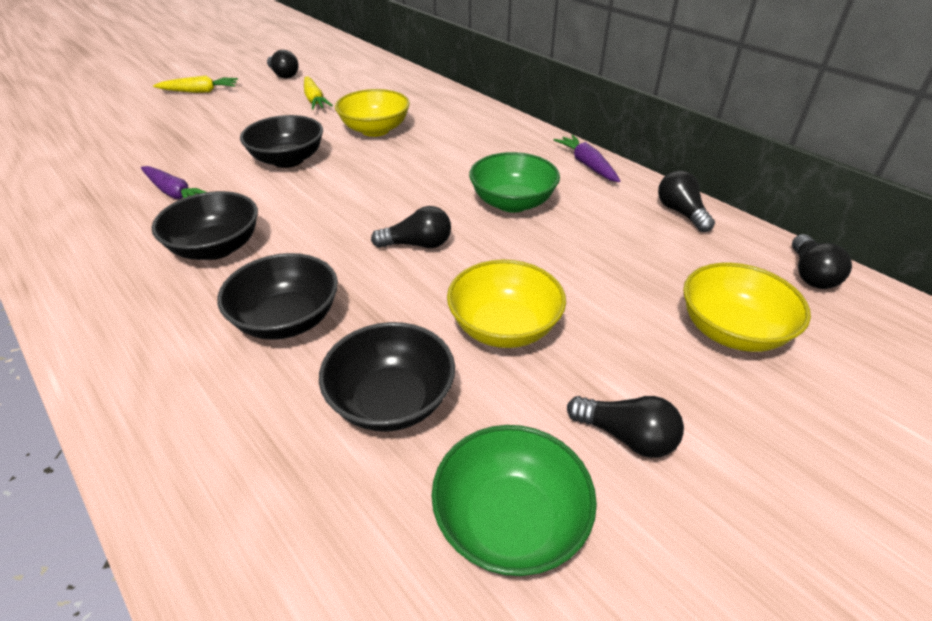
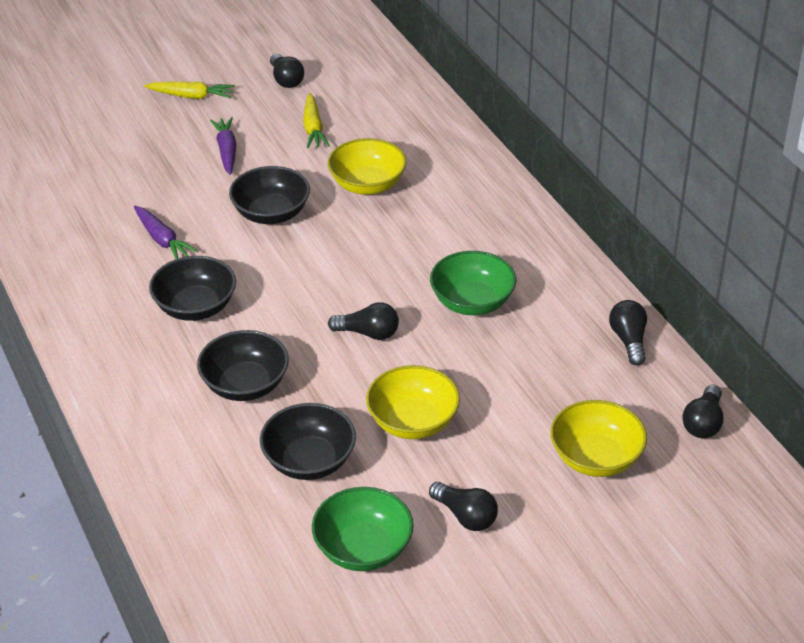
camera: 15 degrees right, 0 degrees up
(587, 165) = (569, 268): purple carrot -> purple carrot (226, 151)

